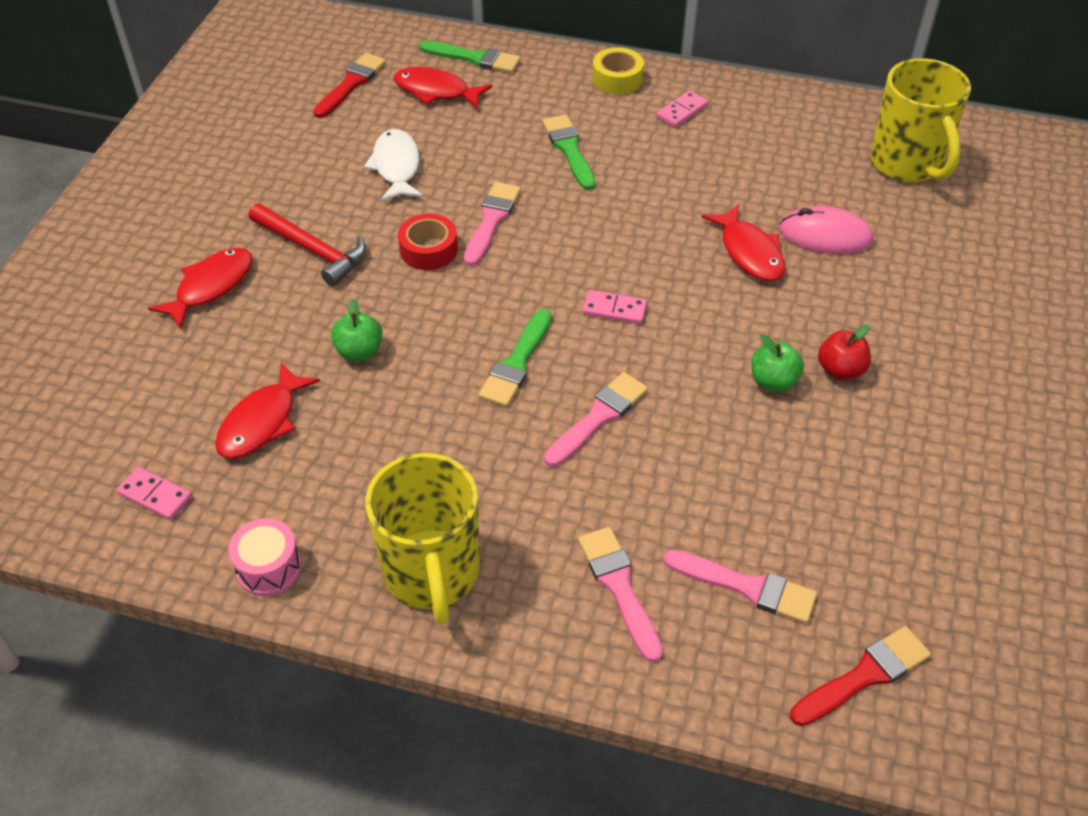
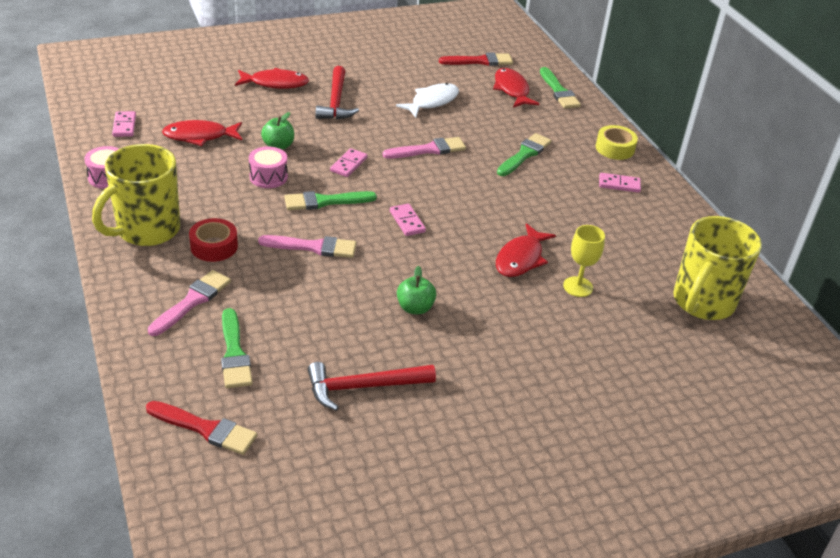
camera: 50 degrees right, 10 degrees down
(419, 393) = (268, 177): none -> pink drum
(428, 250) = (379, 138): red tape -> red tape (214, 246)
(459, 304) = (348, 164): none -> pink domino
(746, 587) = (234, 353): pink brush -> green brush
(825, 235) = (578, 287): pink mouse -> yellow goblet
(840, 370) = (456, 335): red apple -> none
(876, 492) = (363, 387): none -> red hammer

